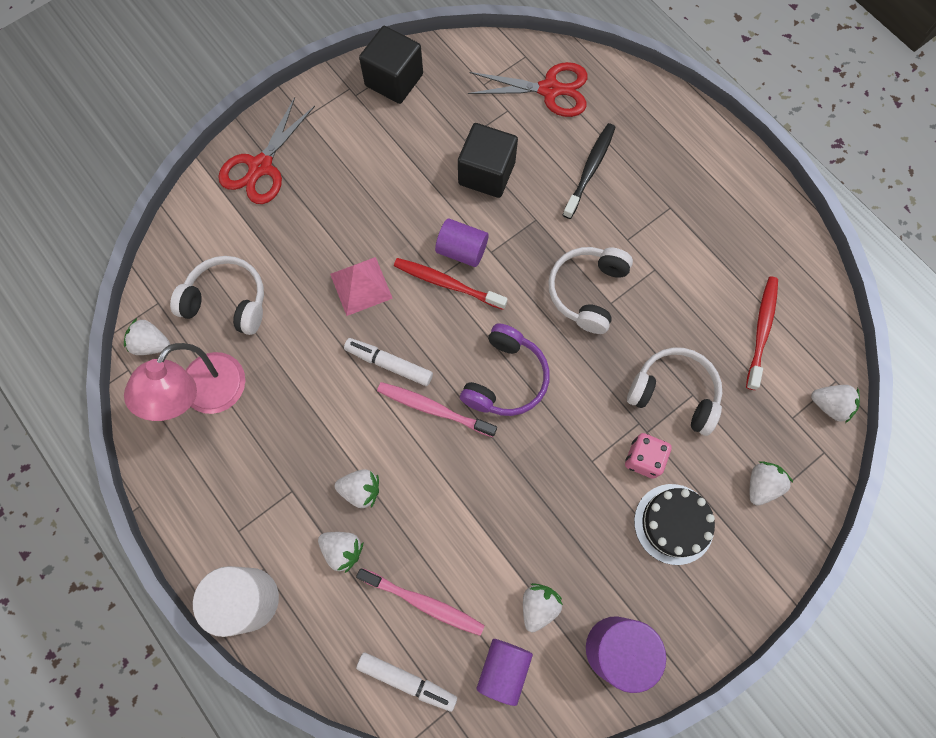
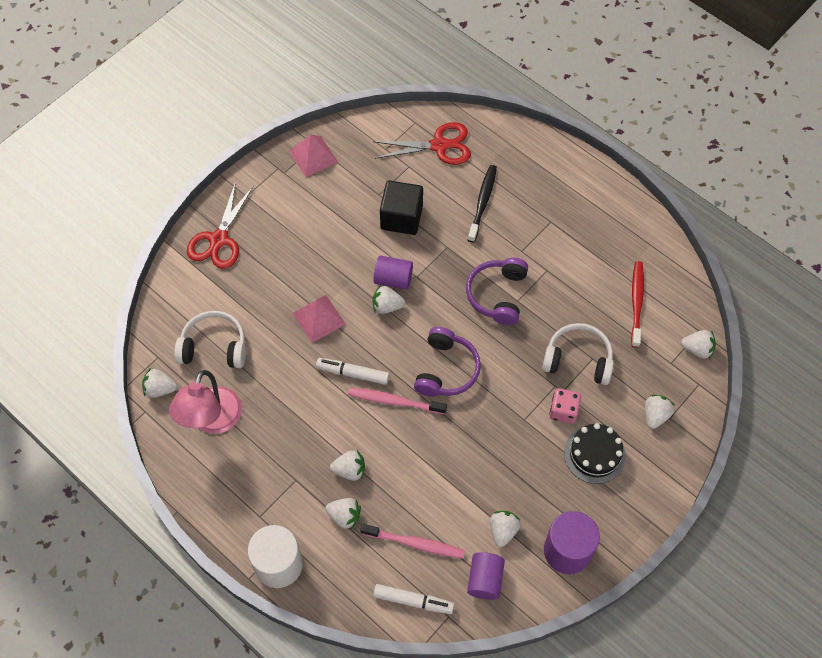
camera: 10 degrees left, 10 degrees down
(394, 80) = (313, 156): black cube -> pink pyramid
(447, 284) = (387, 306): red toothbrush -> white strawberry
(587, 291) = (497, 295): white headphones -> purple headphones

